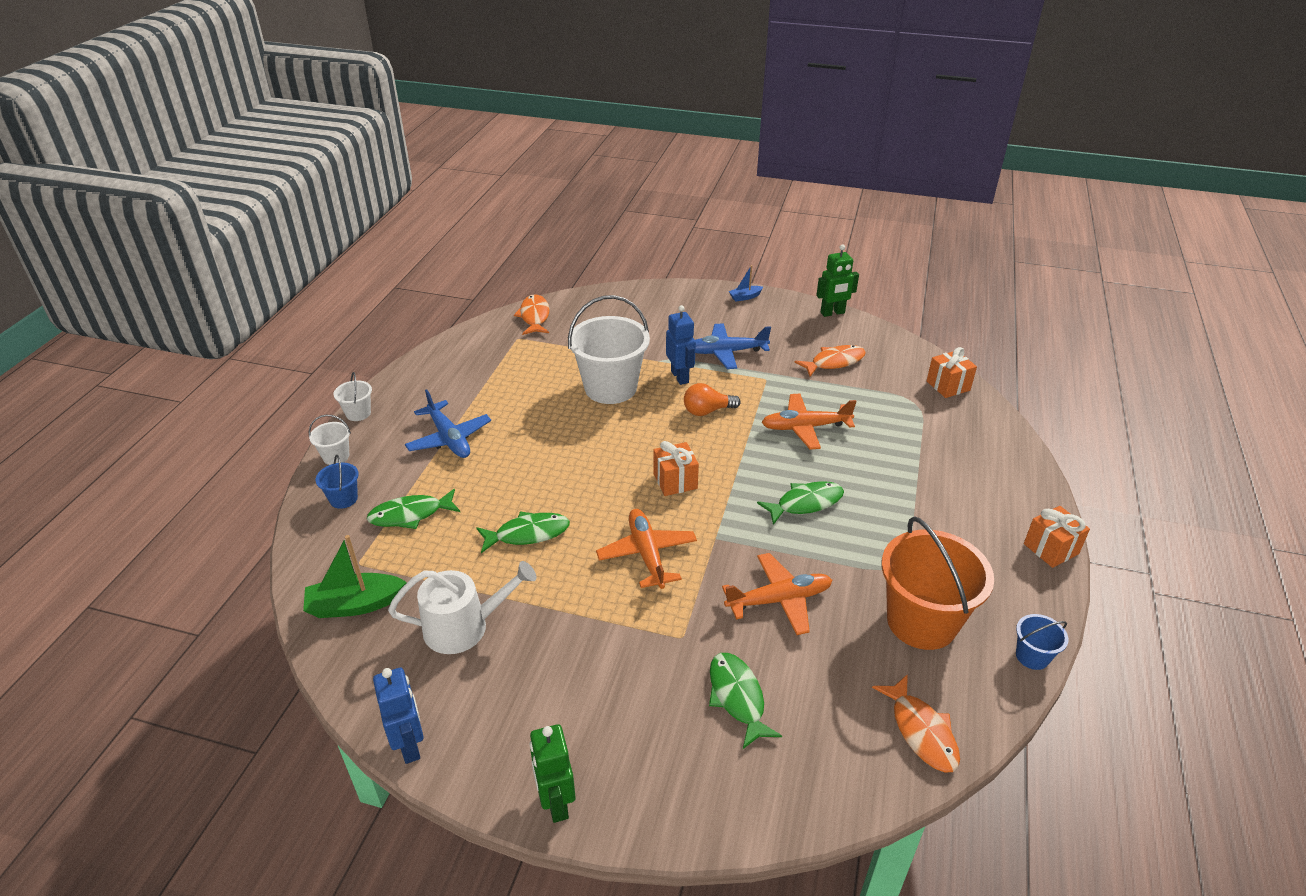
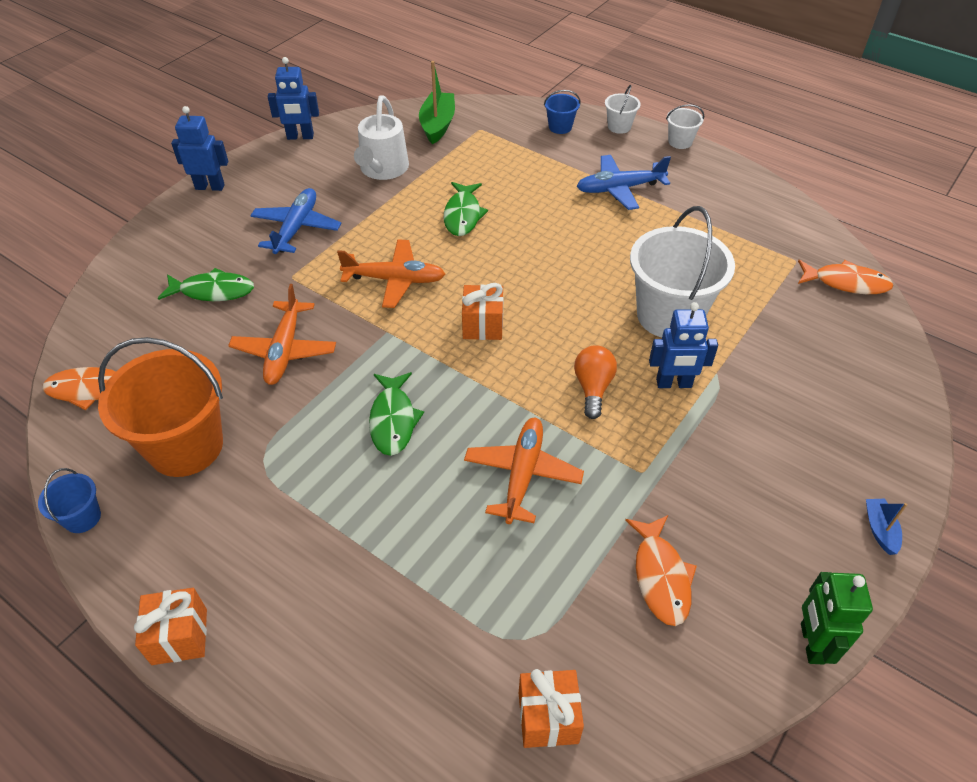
camera: 110 degrees right, 10 degrees up
(410, 515) = (522, 157): green fish -> none
(556, 803) = (210, 187): green robot -> blue robot
(726, 352) = (720, 450): blue plane -> blue plane (296, 228)

